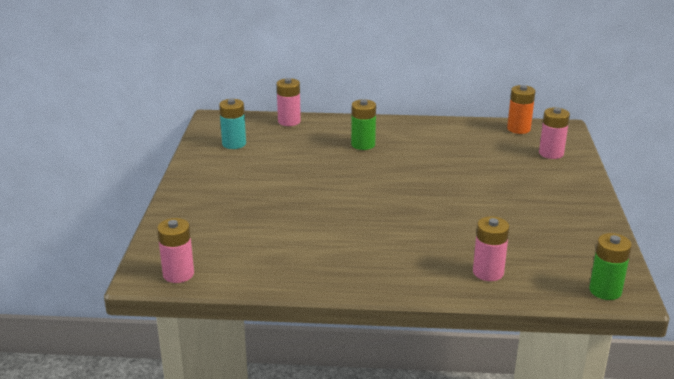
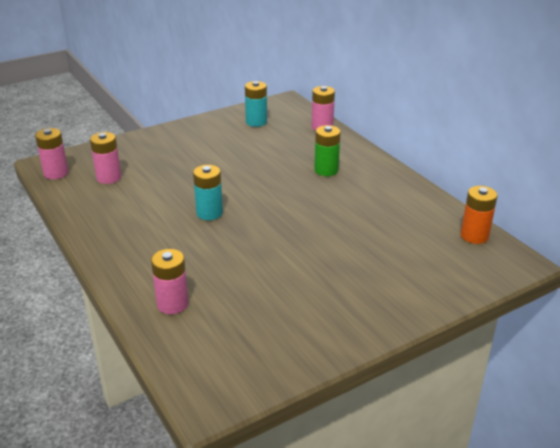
camera: 55 degrees right, 5 degrees up
(366, 214) = (209, 213): none -> turquoise battery
(551, 153) = (447, 271): pink battery -> pink battery (109, 177)
(605, 291) = (200, 386): green battery -> none

